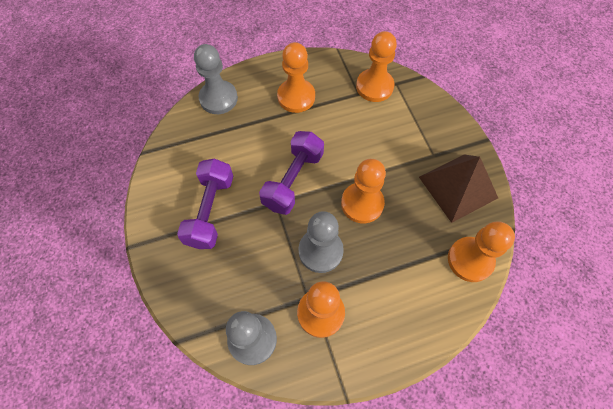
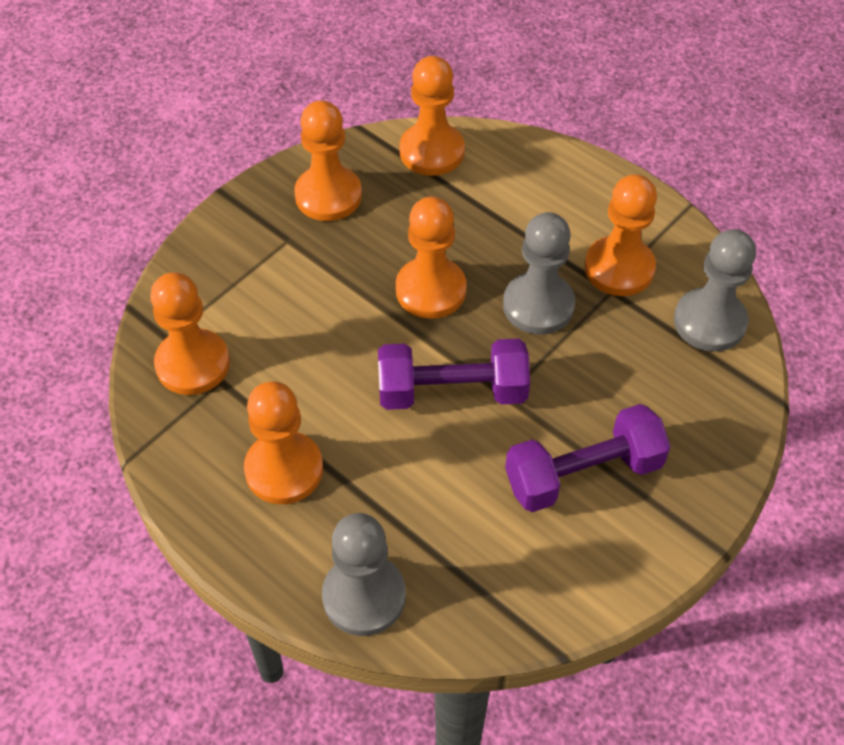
camera: 120 degrees left, 10 degrees down
(458, 187) = (328, 196): brown pyramid -> orange pawn

